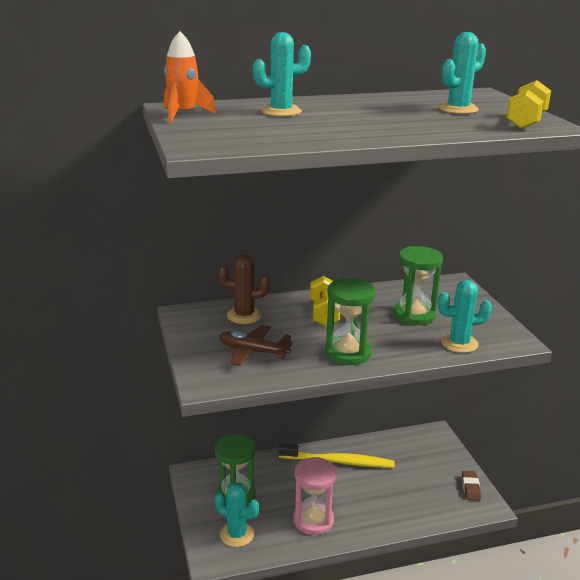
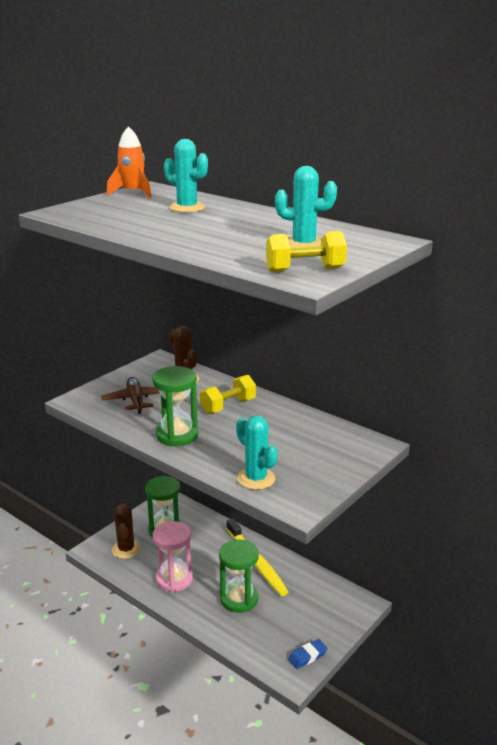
camera: 55 degrees right, 0 degrees up
(237, 534) = (126, 549): turquoise cactus -> brown cactus
(414, 315) = (280, 444): green hourglass -> green hourglass (239, 599)
(470, 488) = (307, 656): brown eraser -> blue eraser

